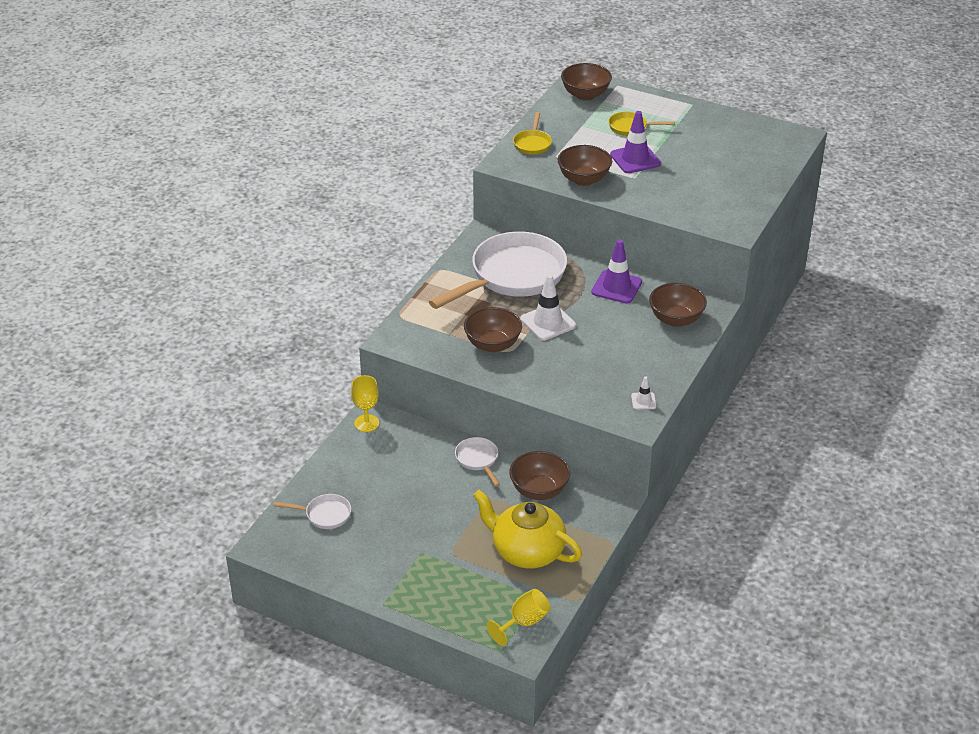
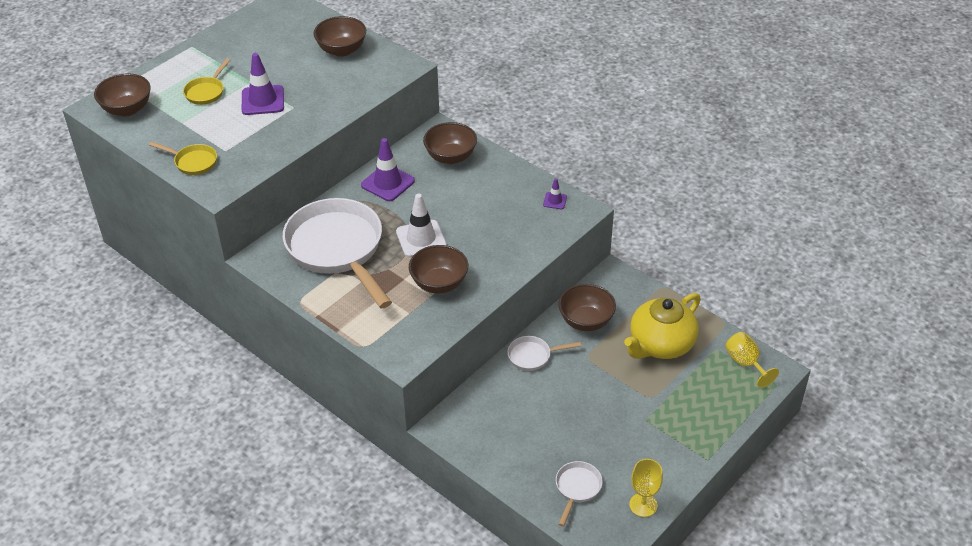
camera: 75 degrees left, 5 degrees up
(366, 423) = (451, 433): yellow goblet -> yellow goblet (643, 505)
(584, 179) = (277, 140): brown bowl -> brown bowl (342, 50)
(643, 401) = (555, 201): white traffic cone -> purple traffic cone

